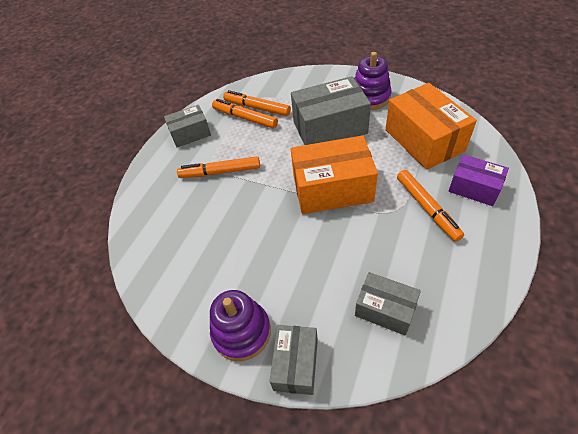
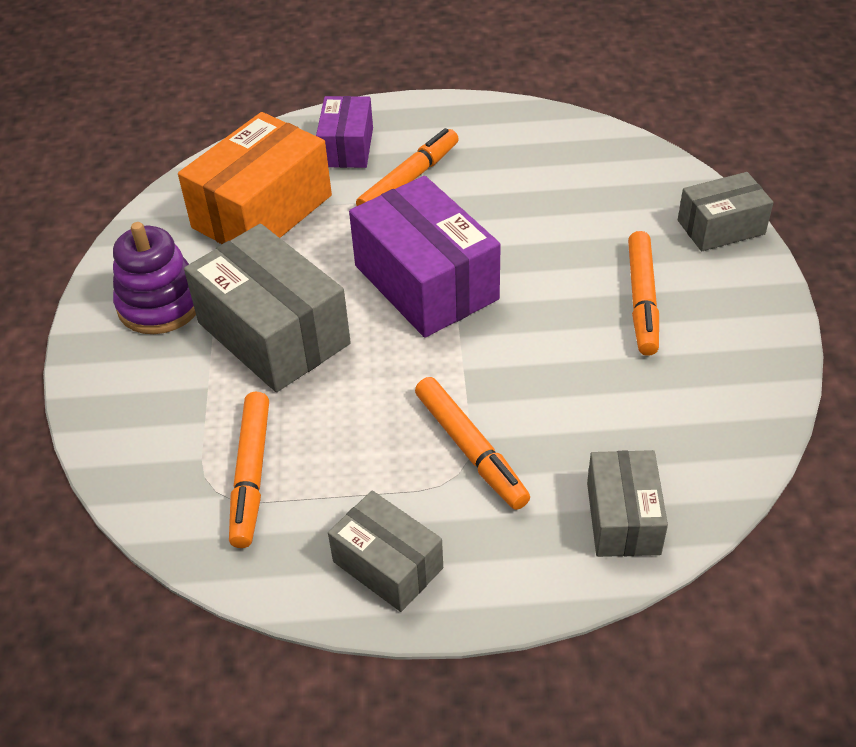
camera: 120 degrees left, 5 degrees down
(241, 332) = (727, 288): purple stacking toy -> none
(245, 118) = (294, 482): orange marker -> orange marker (642, 300)
(332, 189) = (426, 282): orange box -> purple box
(385, 309) = (594, 179): grey box -> grey box (623, 518)

